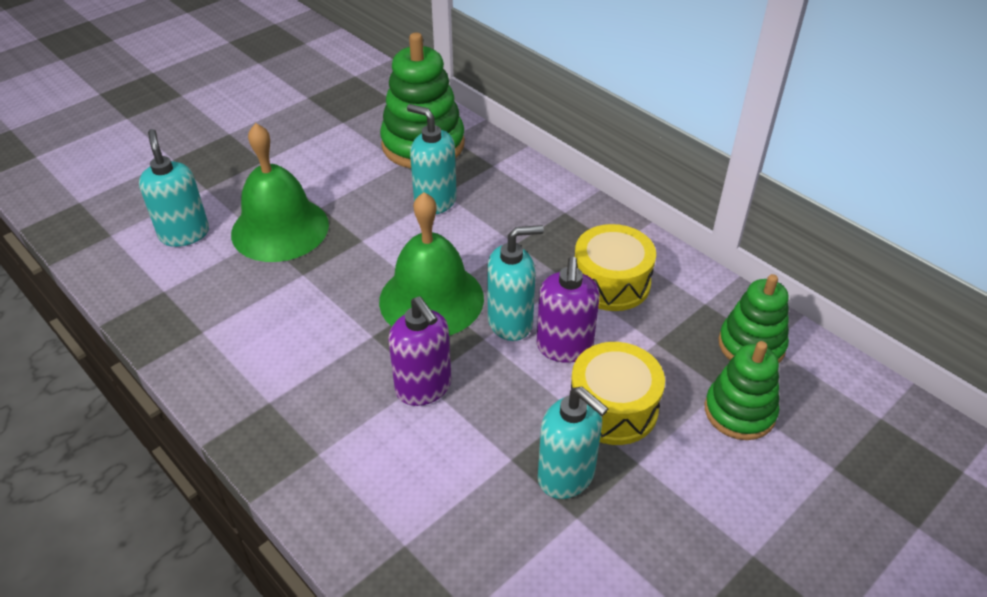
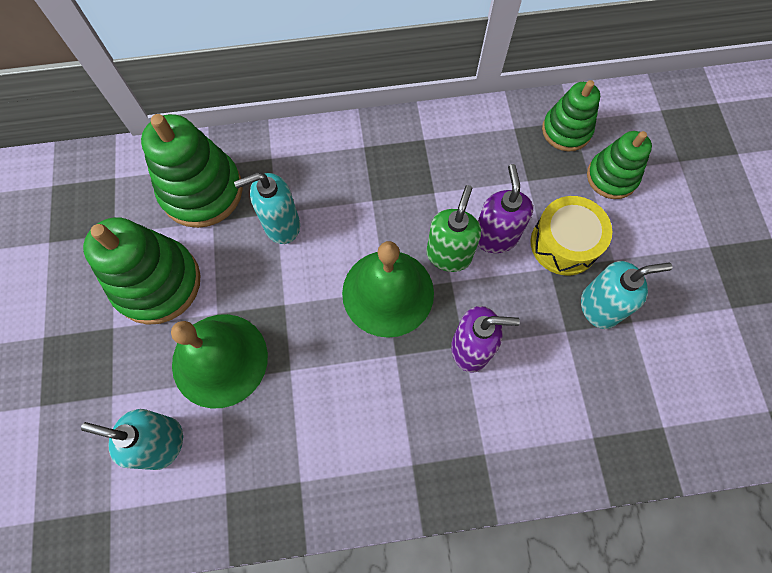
camera: 55 degrees left, 25 degrees up
(320, 163) = (157, 283): none -> green stacking toy
(510, 322) = (448, 255): turquoise soap dispenser -> green soap dispenser
(564, 347) = (495, 237): purple soap dispenser -> purple soap dispenser turned 135 degrees counterclockwise
(611, 282) = (456, 168): yellow drum -> none

